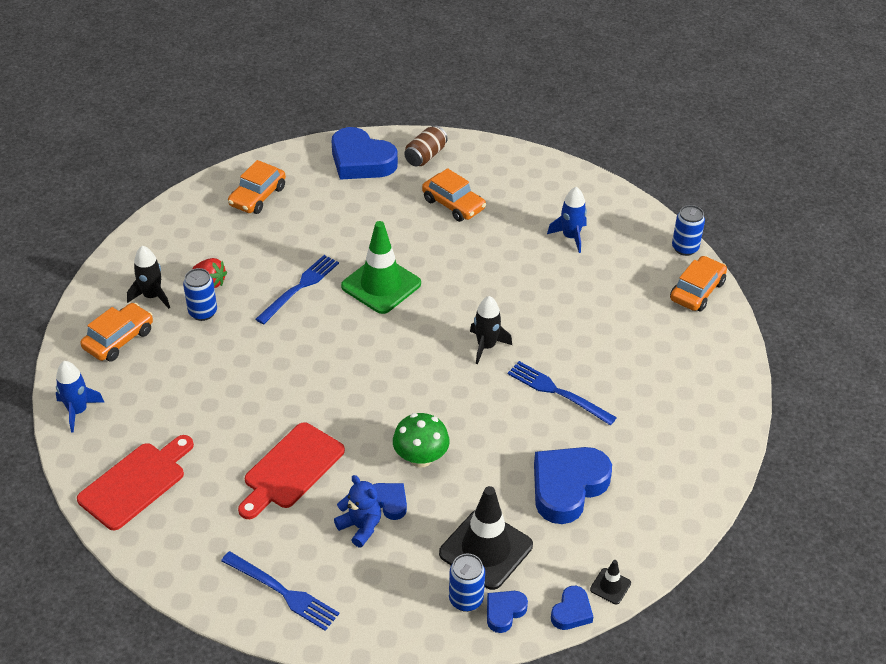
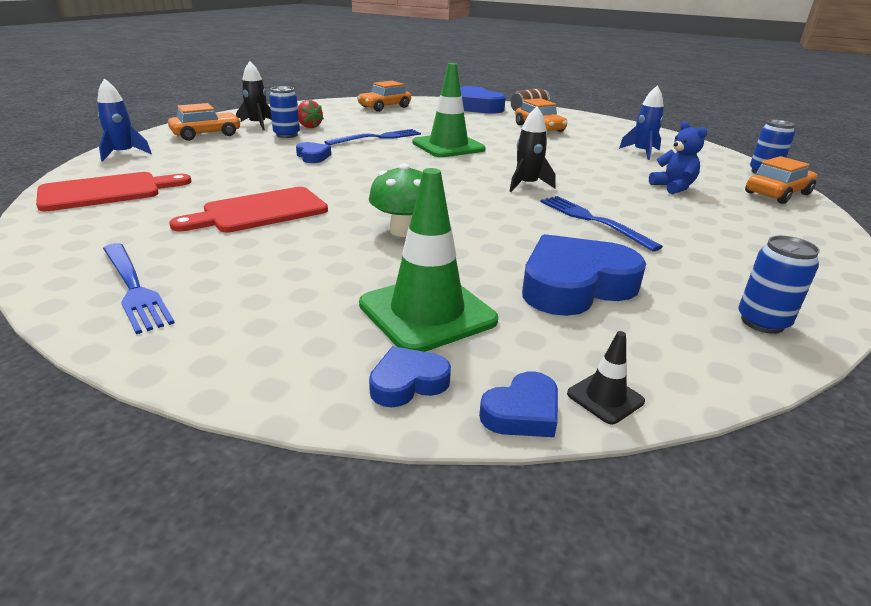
camera: 20 degrees right, 15 degrees down
(360, 527) = (286, 261): blue teddy bear -> blue teddy bear (673, 187)
(389, 502) = (338, 251): blue heart -> blue heart (313, 156)
(466, 599) = (360, 353): blue can -> blue can (762, 322)
(486, 549) = (427, 312): black traffic cone -> green traffic cone

